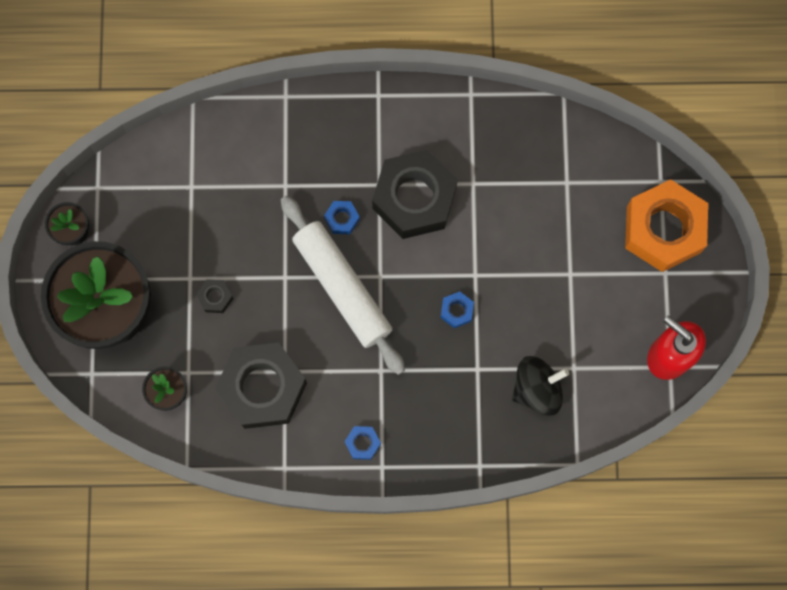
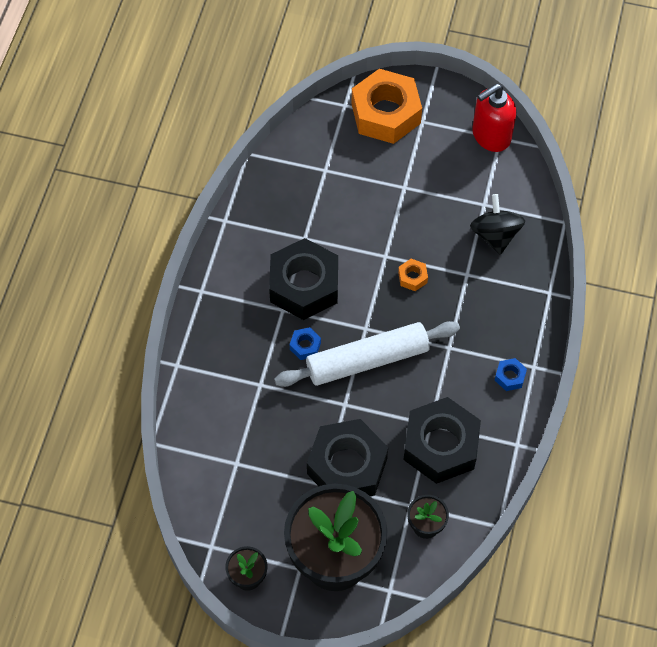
camera: 75 degrees left, 15 degrees down
(215, 297) = (347, 466): black nut -> black nut, size x2.46
(456, 311) = (412, 277): blue nut -> orange nut

